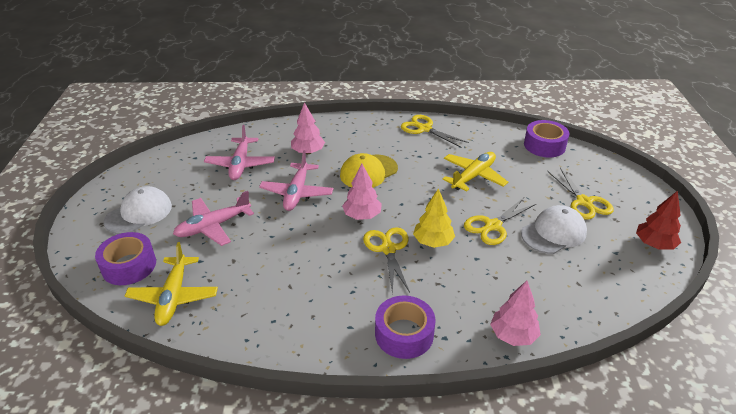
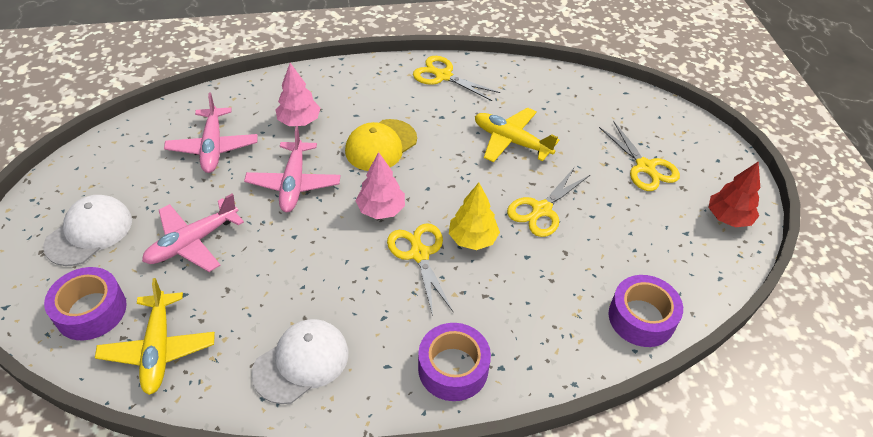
camera: 10 degrees left, 10 degrees up
(473, 176) = (511, 141): yellow plane -> yellow plane turned 90 degrees counterclockwise
(513, 335) = (579, 355): pink tree -> none
(544, 145) = (592, 90): purple tape -> purple tape (641, 318)
(553, 233) = (613, 213): white cap -> white cap (301, 362)

